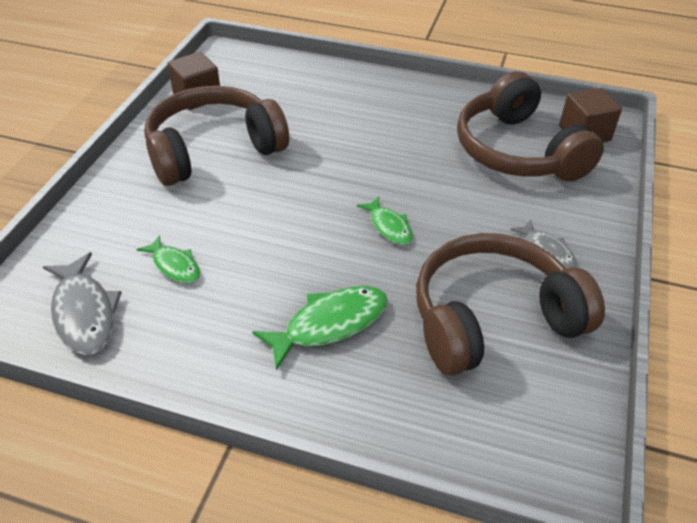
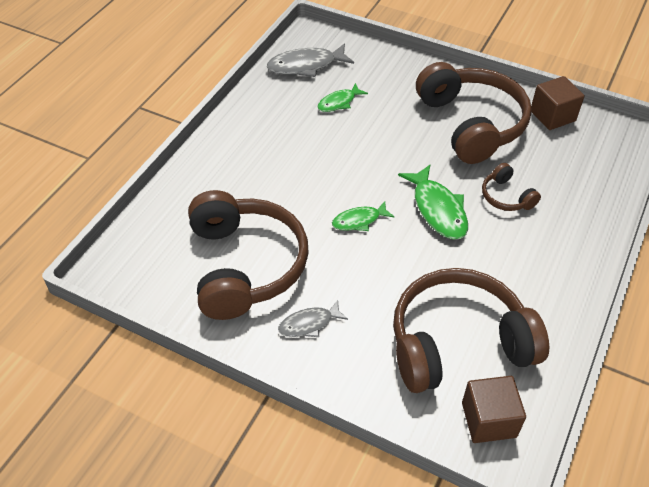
camera: 100 degrees right, 5 degrees up
(325, 125) = (506, 196): none -> brown headphones
(330, 324) = (265, 174): green fish -> green fish (438, 209)

